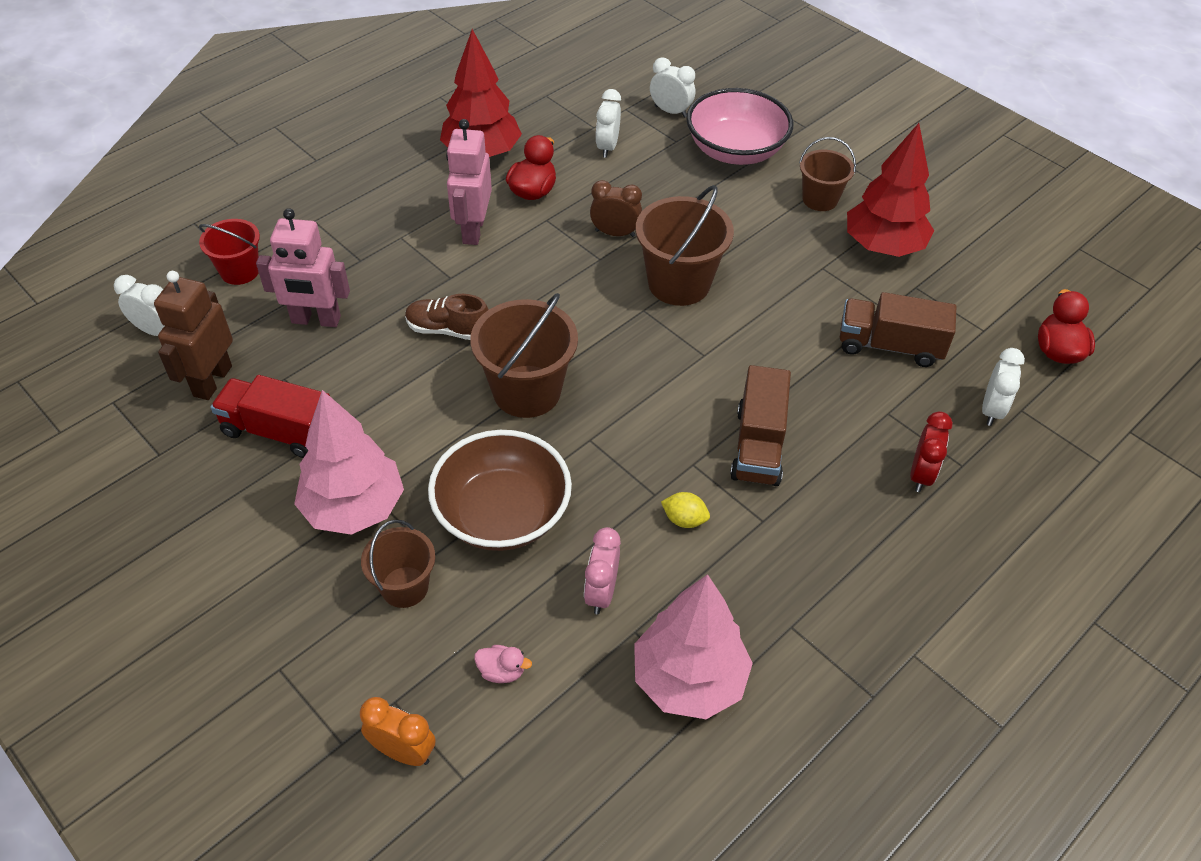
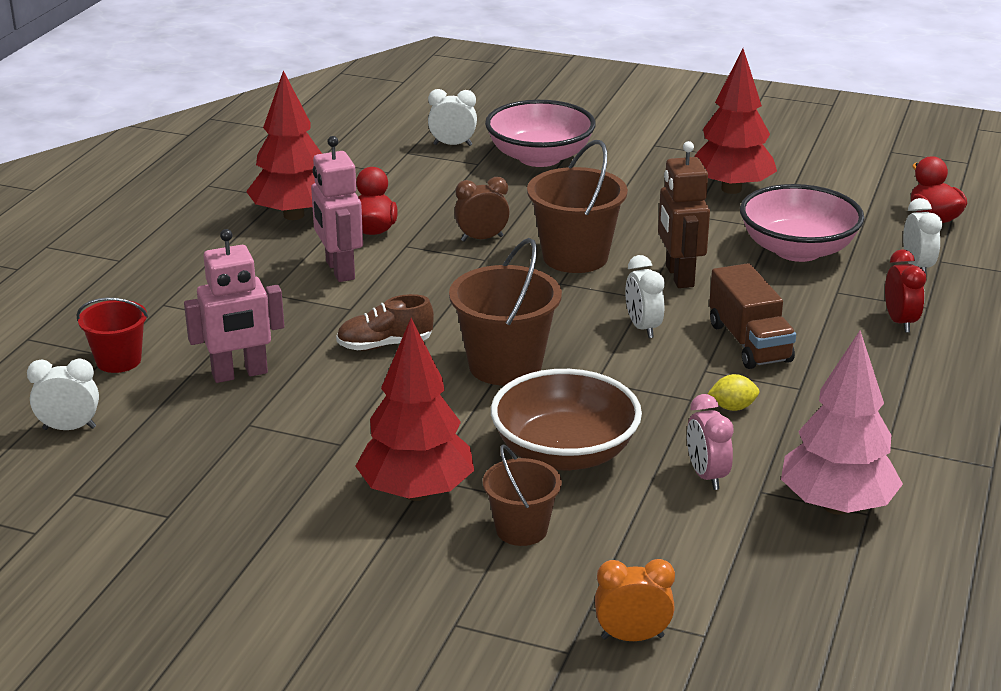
camera: 25 degrees left, 20 degrees down
(212, 381) = (171, 447): brown robot -> brown robot (679, 276)
(279, 431) = (283, 462): red truck -> none
(354, 508) = (416, 492): pink tree -> red tree
(502, 671) = (669, 555): pink duck -> none
(607, 147) = (416, 182): white clock -> white clock (643, 328)
(820, 199) = (647, 172): brown bucket -> none
(889, 346) = (797, 250): brown truck -> pink bowl

